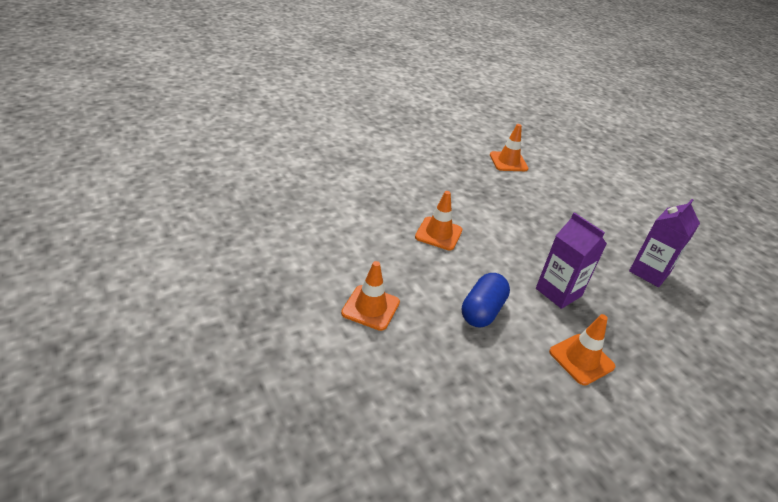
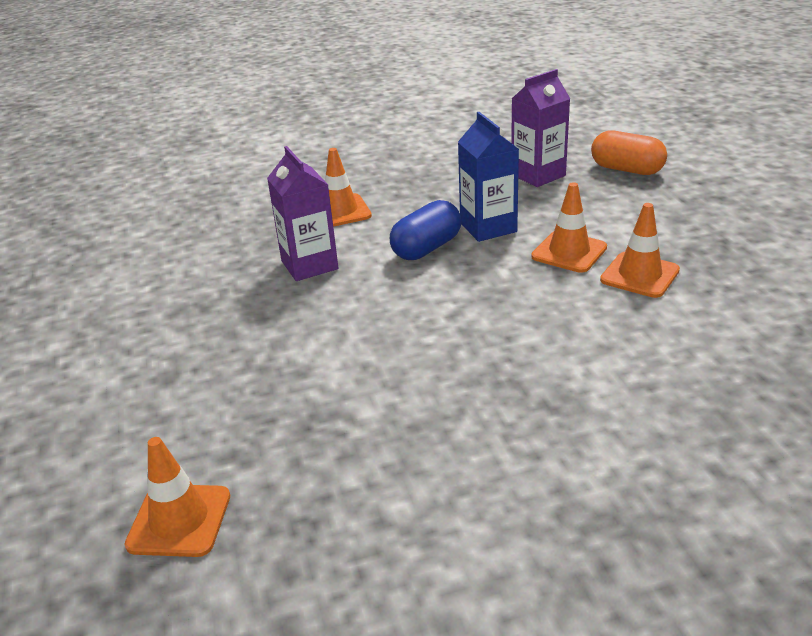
camera: 160 degrees left, 5 degrees down
(310, 448) = (626, 170): none -> orange capsule
(438, 234) = (444, 340): orange traffic cone -> orange traffic cone (639, 275)
(441, 338) = (488, 227): none -> blue carton
(649, 272) = (148, 286): purple carton -> purple carton (538, 175)

